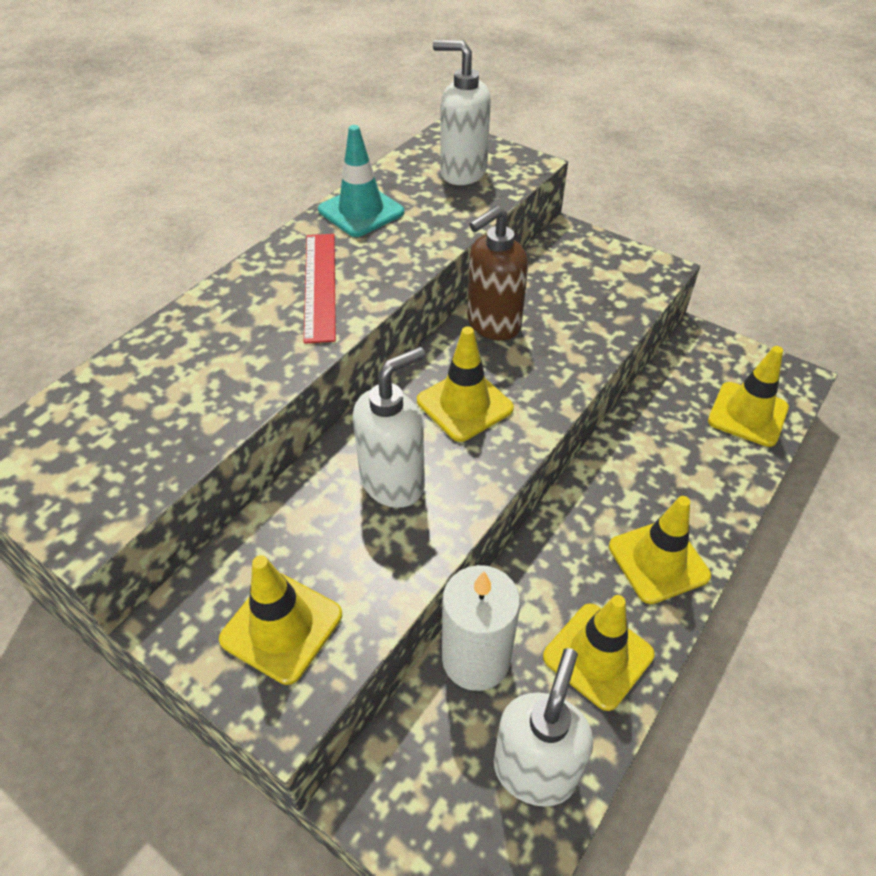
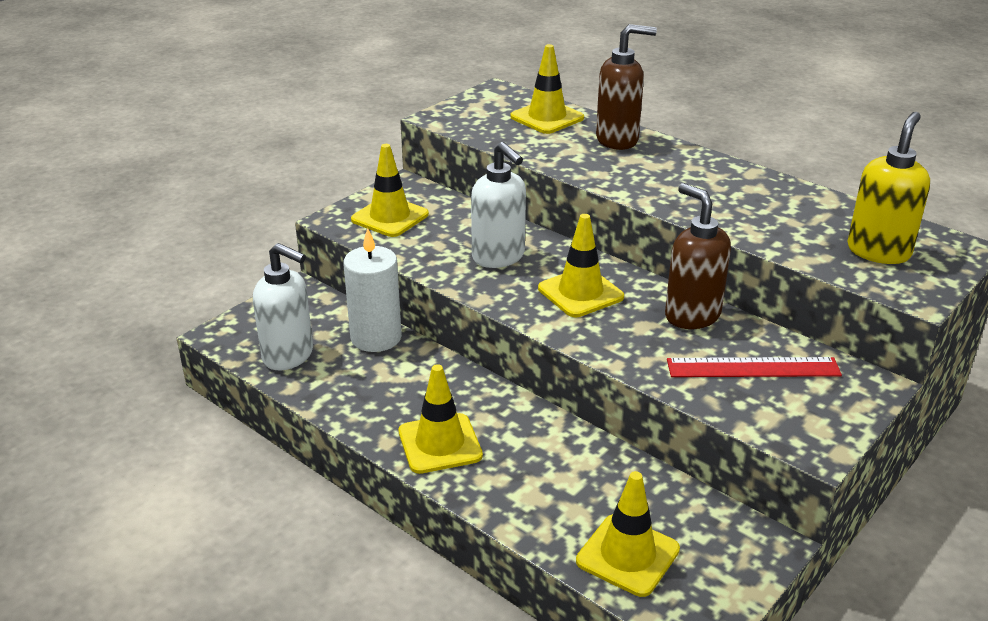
camera: 95 degrees right, 15 degrees down
(210, 324) = (618, 140): none -> brown soap dispenser
(319, 285) = (668, 178): red ruler -> red ruler (753, 367)
(361, 211) = (785, 196): turquoise traffic cone -> none
(462, 172) = (878, 251): white soap dispenser -> yellow soap dispenser
(598, 655) = (361, 395): yellow traffic cone -> yellow traffic cone (547, 117)

